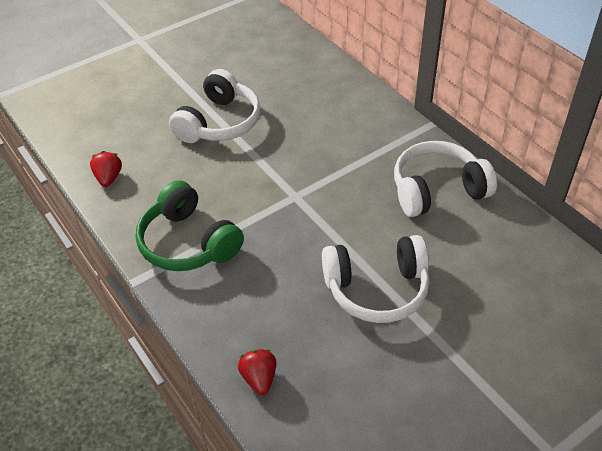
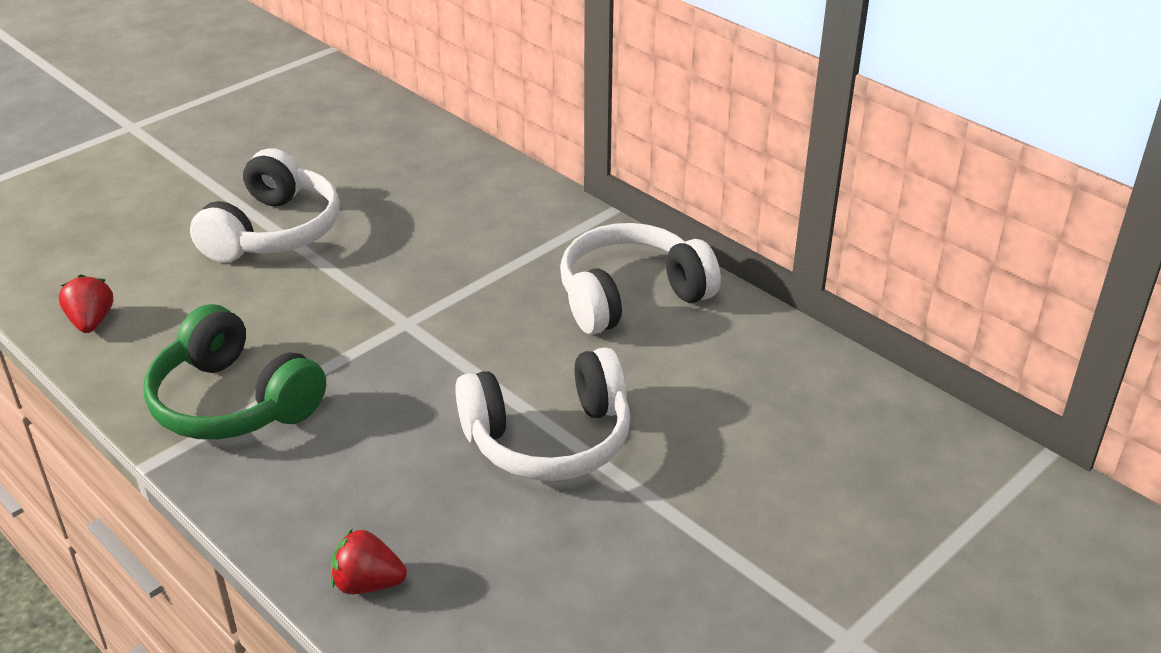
camera: 10 degrees left, 10 degrees down
(259, 378) = (367, 583): red strawberry -> red strawberry turned 60 degrees counterclockwise

